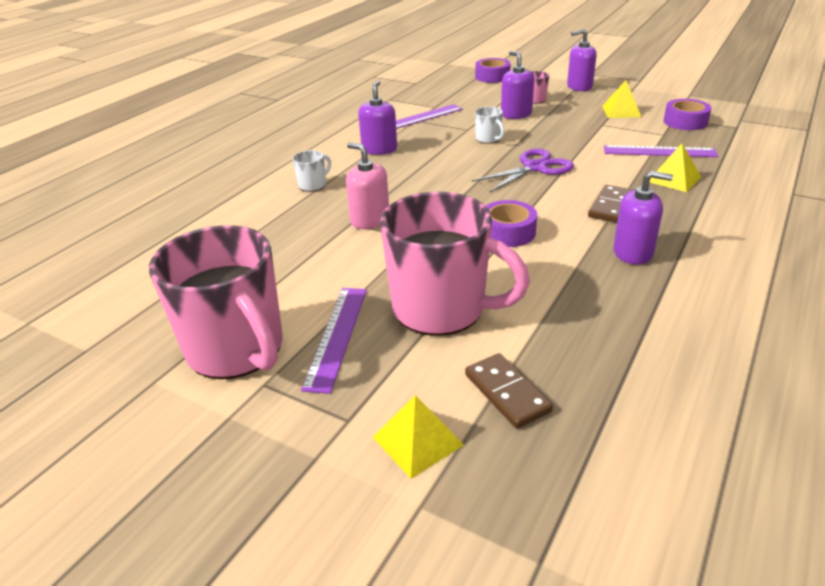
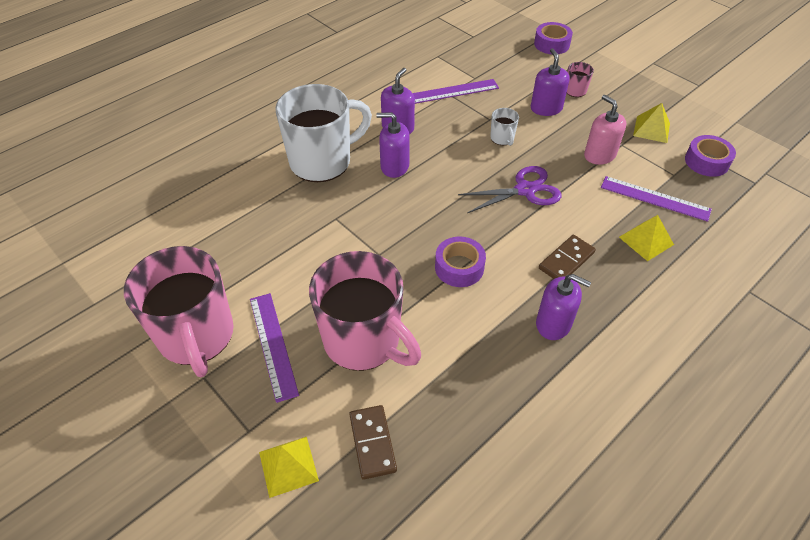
camera: 15 degrees right, 15 degrees up
(313, 185) = (322, 161): white mug -> white mug, size x2.46
(336, 336) = (273, 345): purple ruler -> purple ruler turned 45 degrees counterclockwise
(370, 220) = (351, 219): pink soap dispenser -> pink soap dispenser (599, 155)
(579, 87) = (630, 81): purple soap dispenser -> purple soap dispenser (394, 166)

